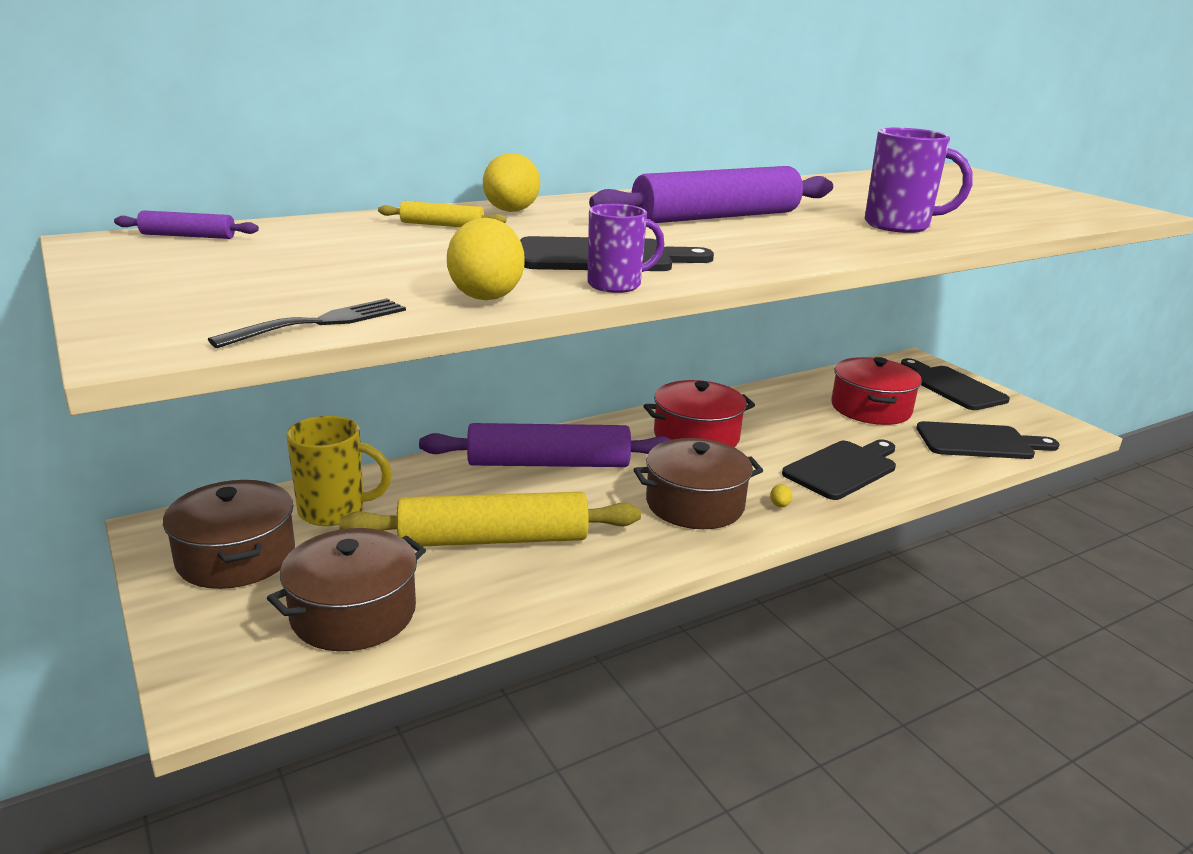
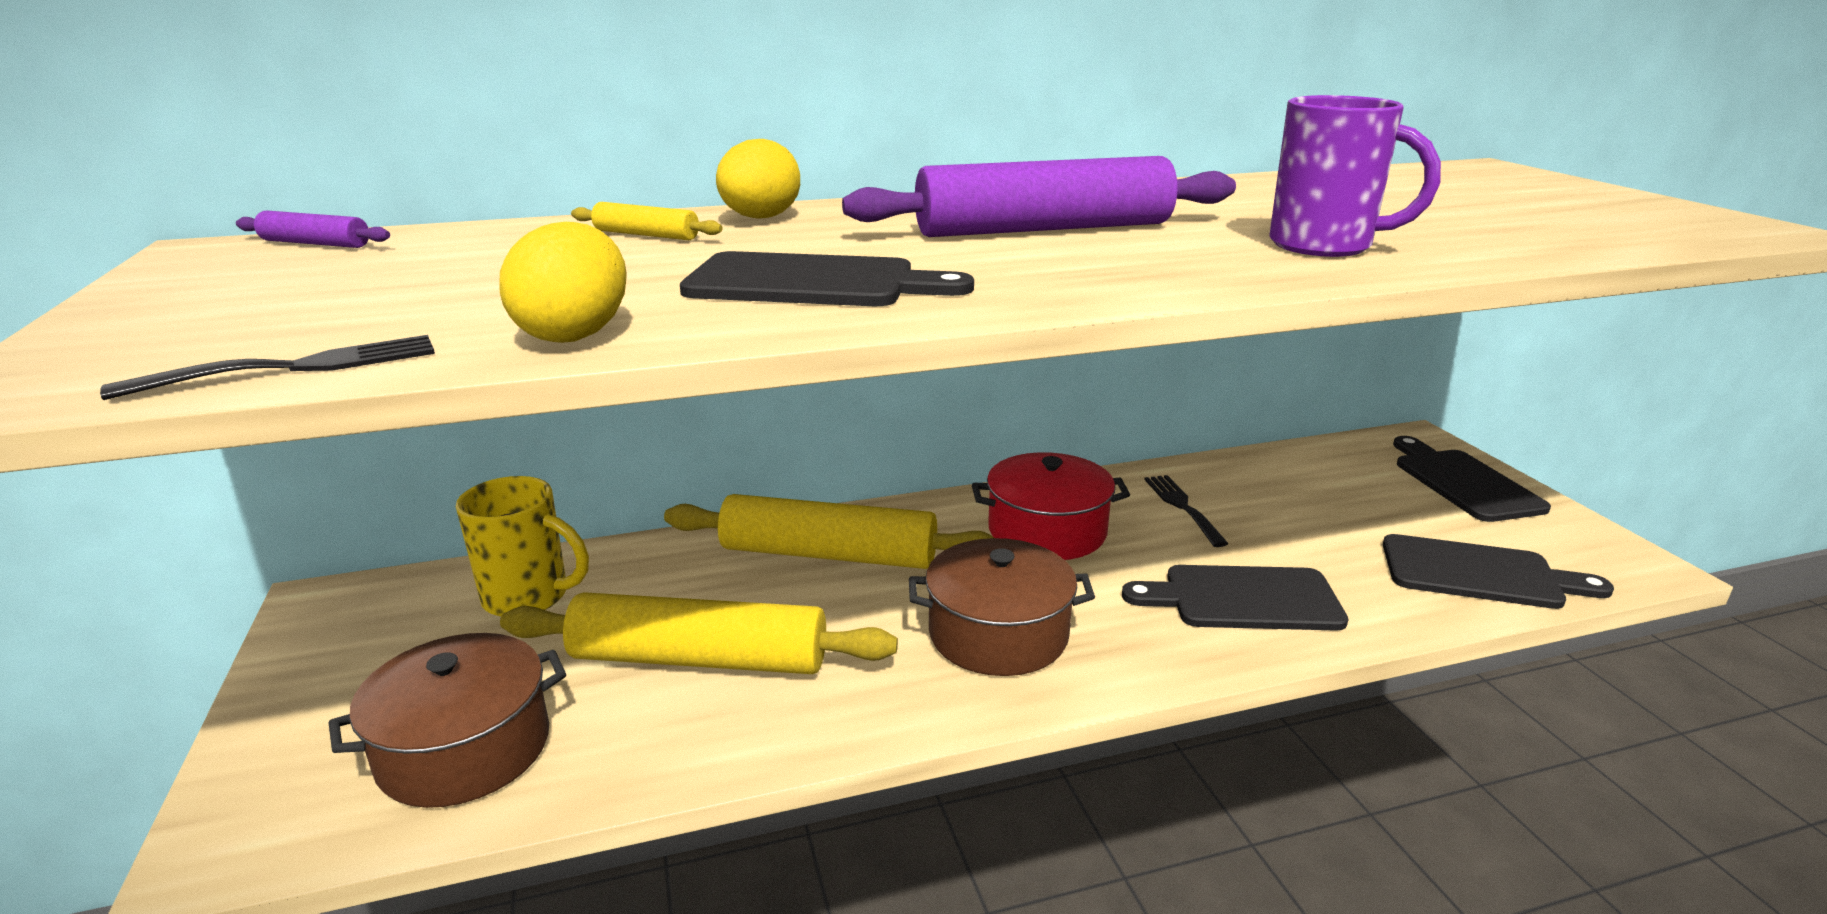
camera: 15 degrees right, 0 degrees up
(236, 557) = (379, 649): brown pot -> none
(548, 463) = (828, 555): purple rolling pin -> yellow rolling pin
(616, 285) = (782, 325): purple mug -> none
(779, 505) = (1122, 648): yellow egg -> none
(780, 414) = (1182, 507): none -> black fork
(843, 469) = (1243, 599): black cutting board -> black cutting board turned 150 degrees counterclockwise
(871, 408) = (1322, 508): red pot -> none

